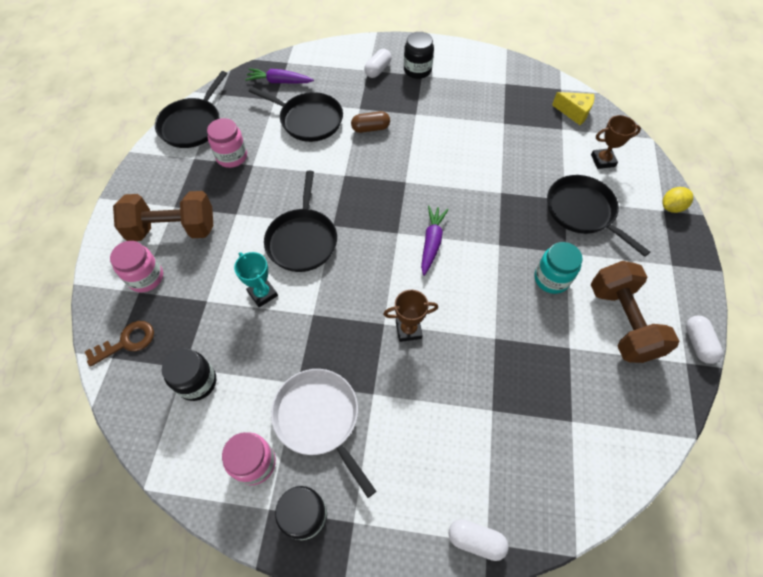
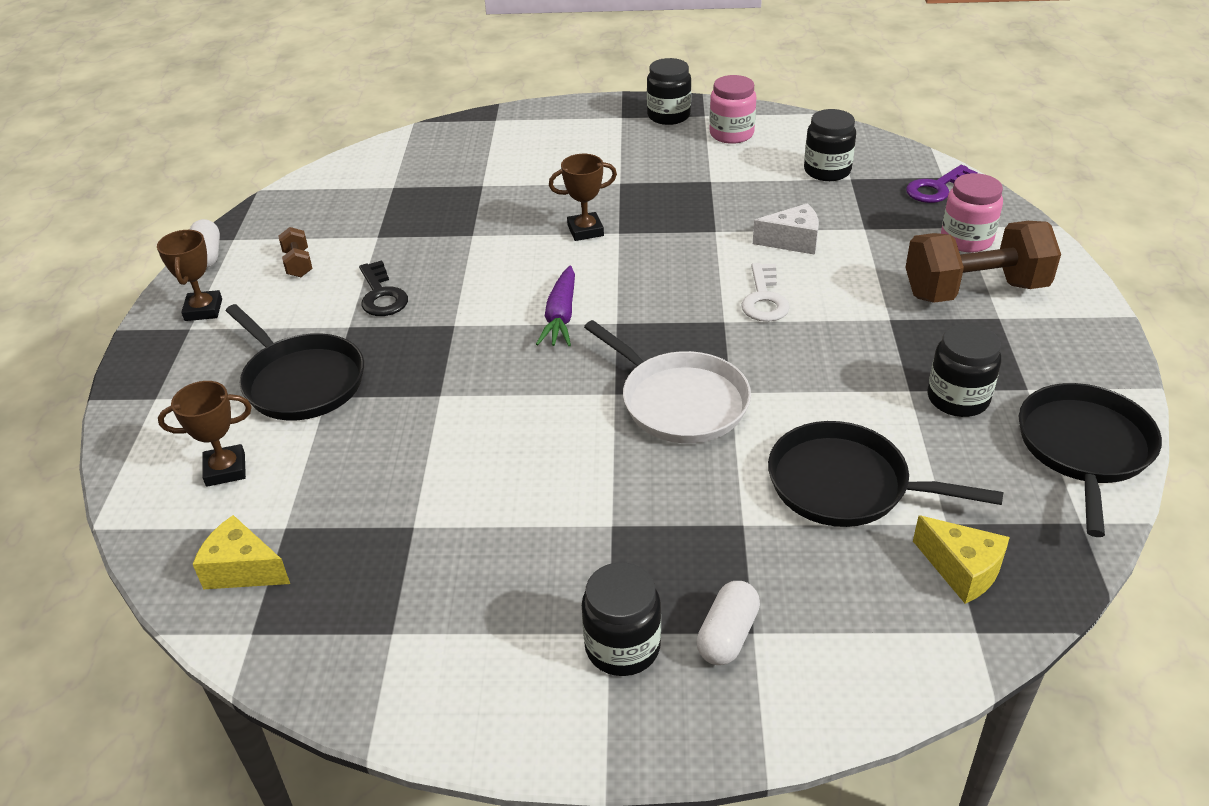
camera: 175 degrees right, 20 degrees down
(127, 342) = (936, 188): brown key -> purple key
(232, 157) = (958, 399): pink jar -> black jar
(262, 294) = (792, 241): turquoise trophy -> white cheese
(280, 82) = (961, 570): purple carrot -> yellow cheese
(302, 240) = (764, 299): black pan -> white key
(319, 418) = (676, 163): white pan -> white pan (680, 402)
(370, 128) = (705, 482): brown capsule -> none
(476, 540) = (505, 120): white capsule -> none
(551, 279) = (381, 295): turquoise jar -> black key
(621, 322) = (298, 264): brown dumbbell -> brown dumbbell, size x0.43
(671, 207) = (139, 404): yellow lemon -> none
(671, 281) = (203, 310): none -> brown trophy

